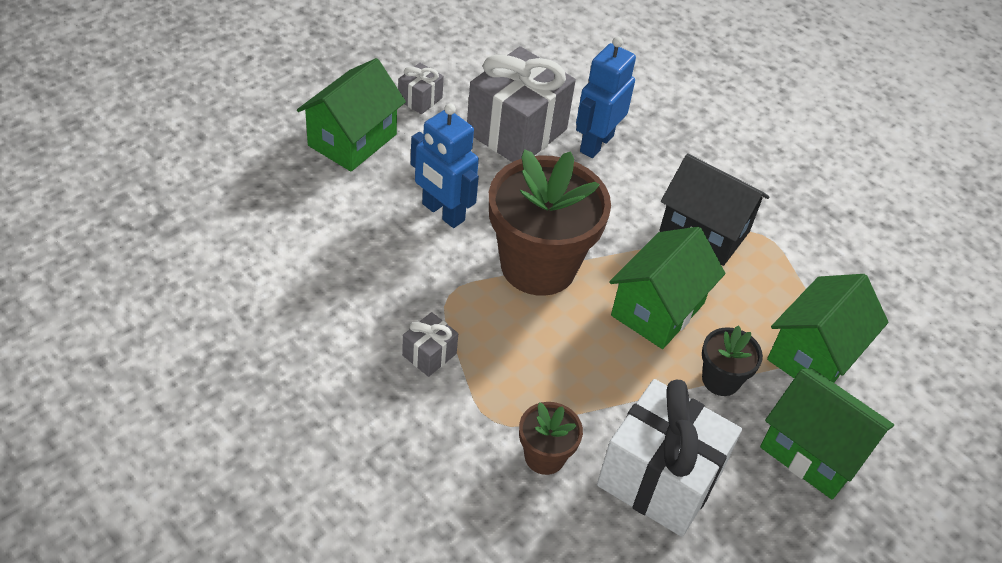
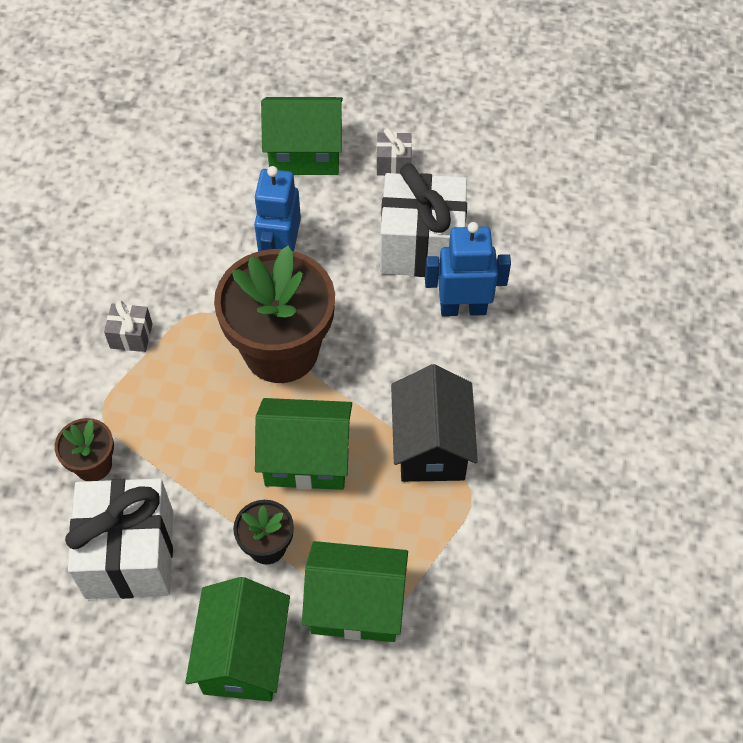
camera: 60 degrees right, 10 degrees up
(516, 131) = (421, 246): grey gift -> white gift

